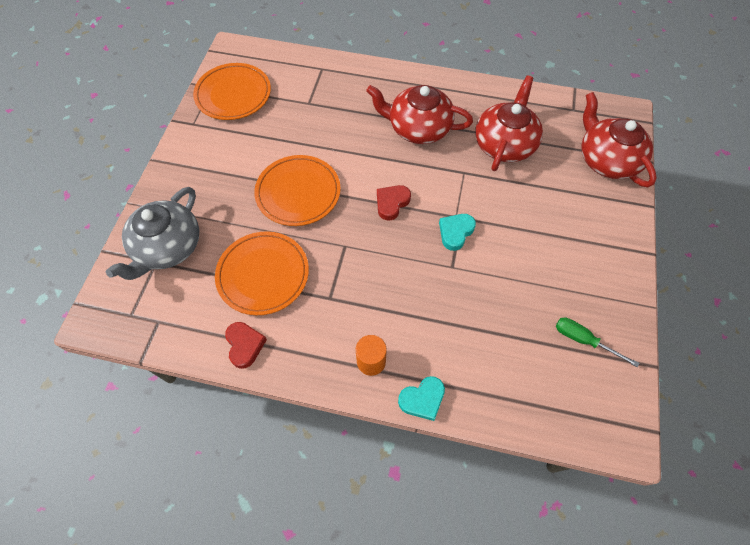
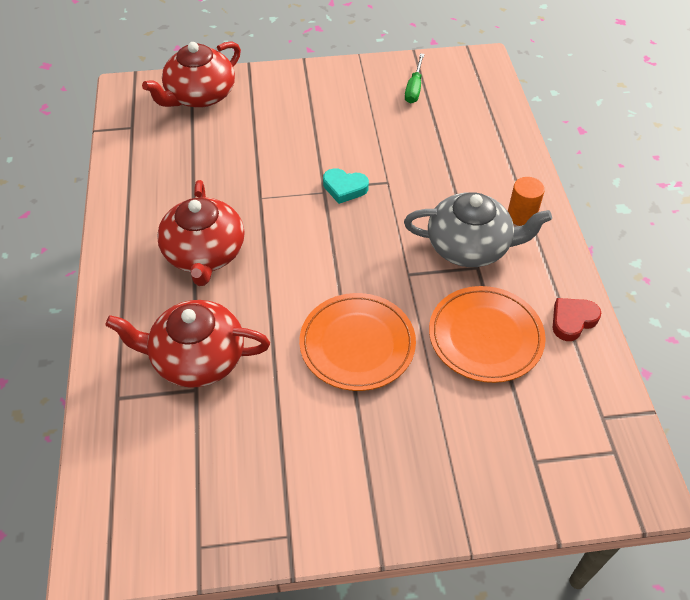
camera: 110 degrees left, 10 degrees down
(168, 247) = (508, 458): grey teapot -> grey teapot (470, 246)
(233, 94) = (207, 503): orange plate -> none
(392, 203) = (331, 249): red heart -> none
(422, 399) = (531, 173): turquoise heart -> none
(504, 144) = (204, 173): red teapot -> red teapot (197, 358)

